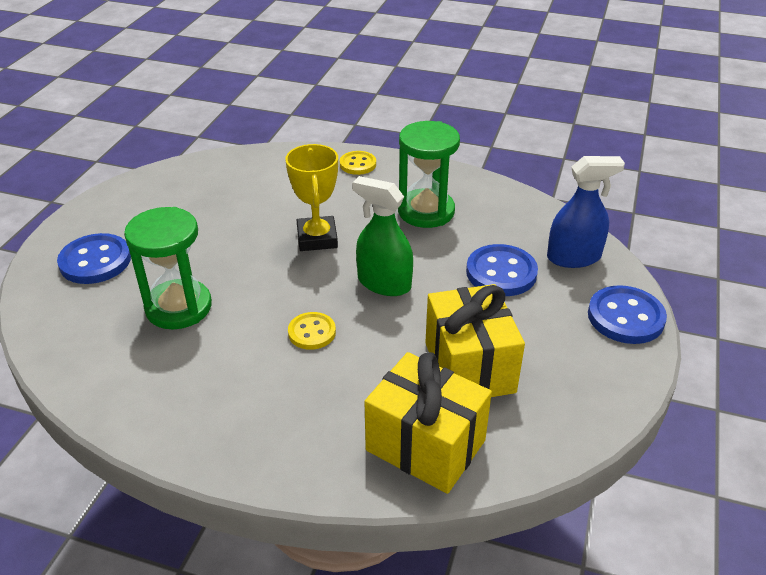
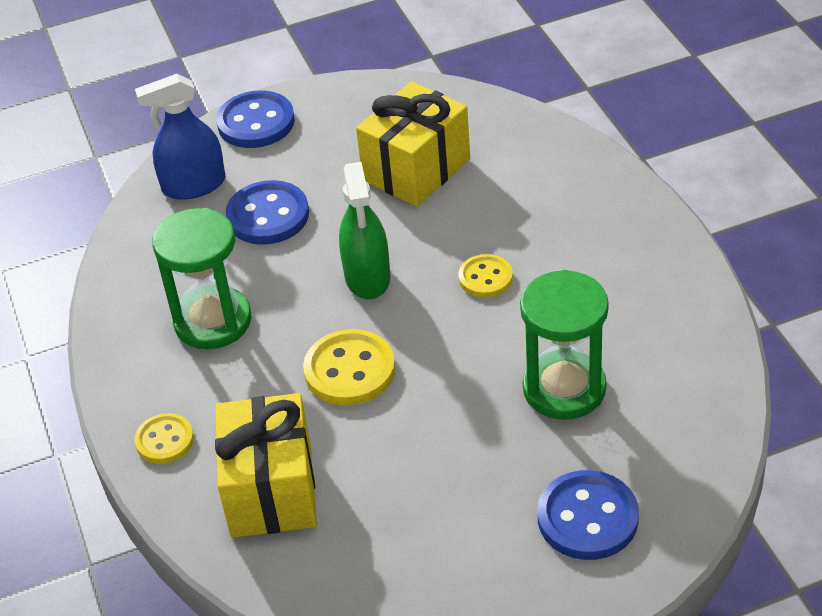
camera: 125 degrees left, 5 degrees up
(317, 238) = (350, 370): yellow trophy -> yellow button
(425, 445) = (522, 148): yellow gift -> yellow gift (271, 490)
(574, 257) = (194, 185): blue spray bottle -> blue spray bottle turned 60 degrees counterclockwise

